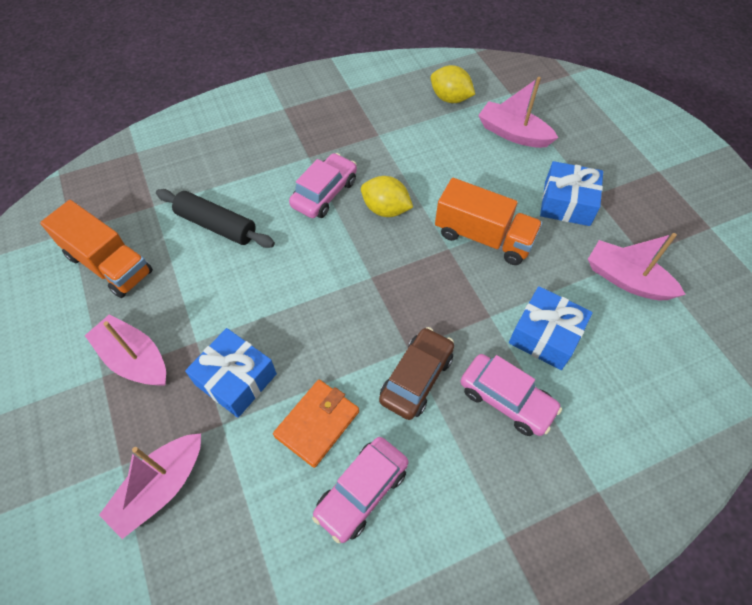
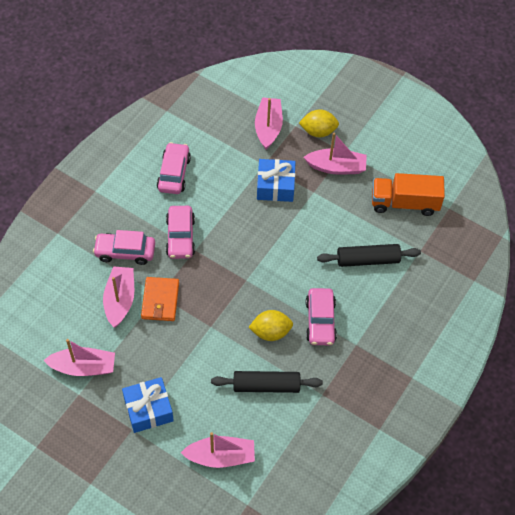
camera: 145 degrees right, 0 degrees up
(317, 423) = (217, 189): orange wallet -> orange wallet (160, 300)
(416, 378) = (180, 237): brown car -> pink car
(428, 166) = (266, 386): none -> black rolling pin
(450, 98) = (292, 466): yellow lemon -> yellow lemon (318, 131)
(483, 237) = (192, 347): orange truck -> none
(545, 335) = (120, 300): blue gift -> pink boat

